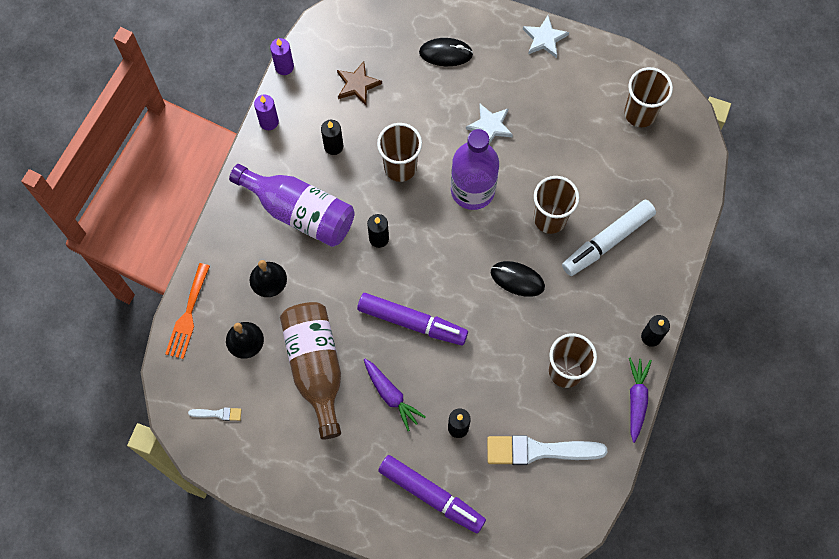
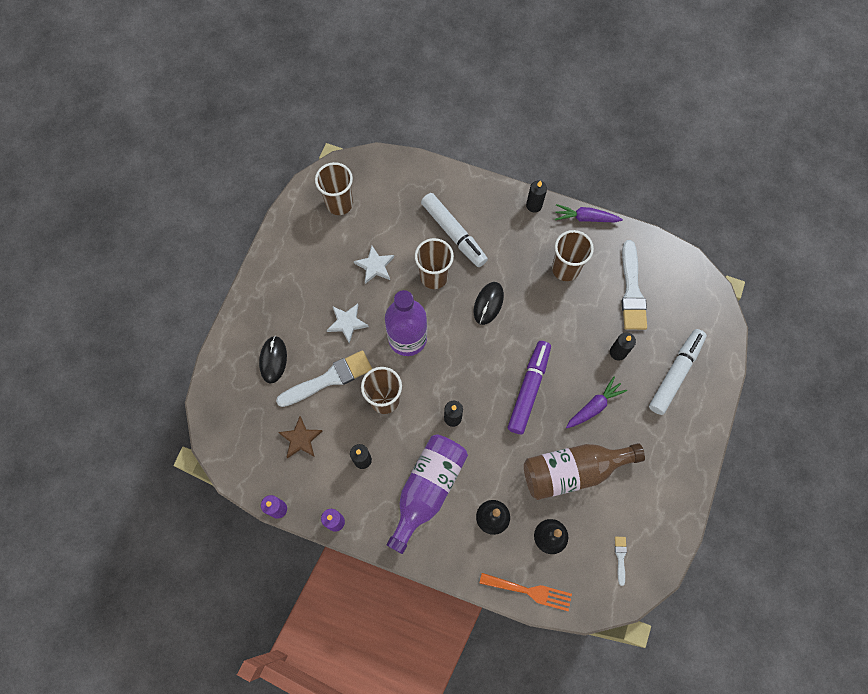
camera: 90 degrees left, 0 degrees up
(424, 110) = (329, 379): none -> white brush
(431, 495) = (675, 374): purple marker -> white marker
(544, 38) = (264, 276): white star -> white star (375, 266)

